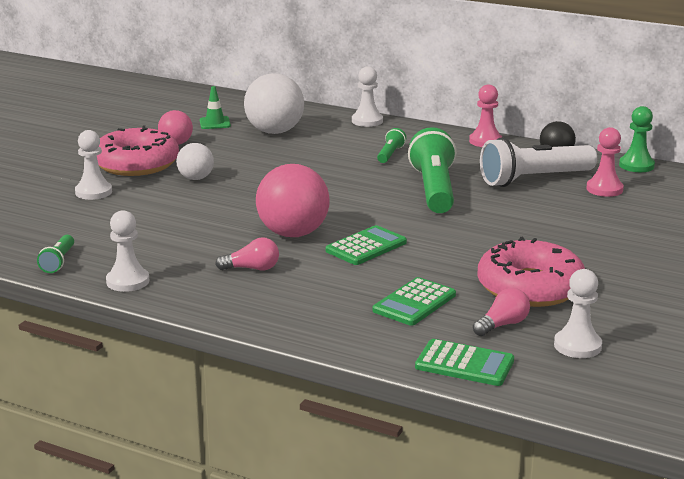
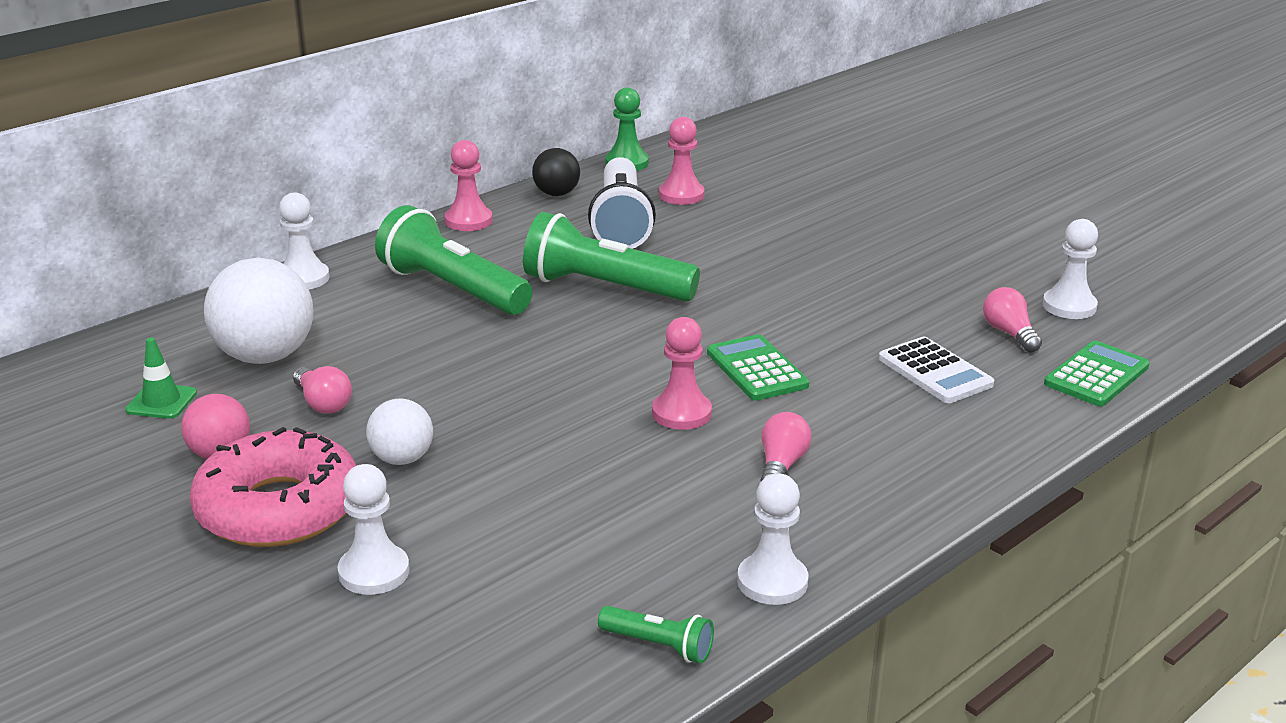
camera: 70 degrees left, 5 degrees up
(238, 152) = (323, 403): none -> pink light bulb
(293, 234) = (681, 413): pink ball -> pink pawn
(390, 154) = (452, 289): green flashlight -> green flashlight, size x2.16
(414, 303) = (935, 372): green calculator -> white calculator
(530, 287) = (922, 297): pink donut -> none

